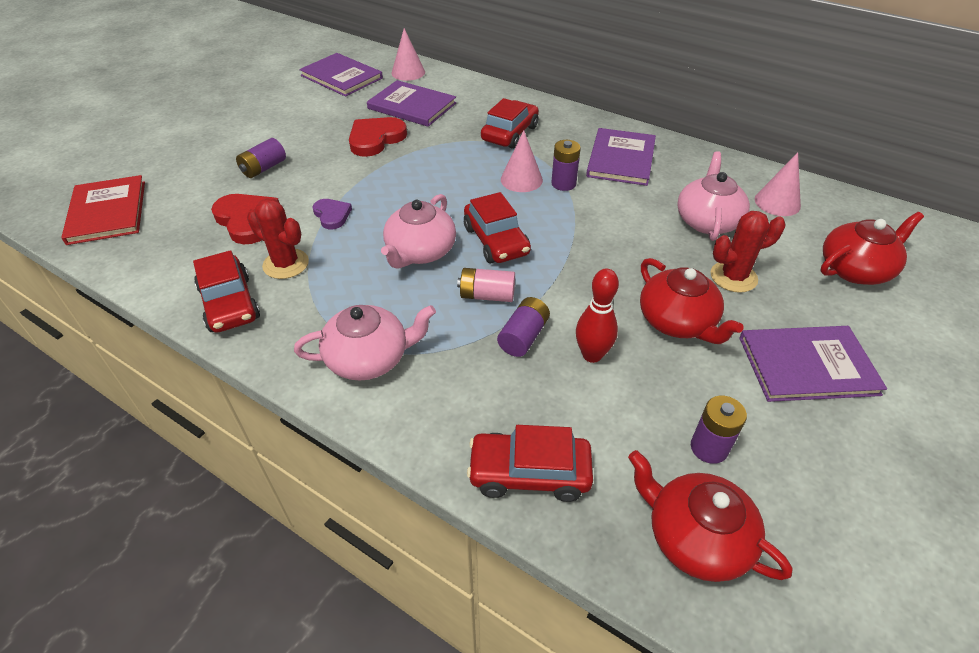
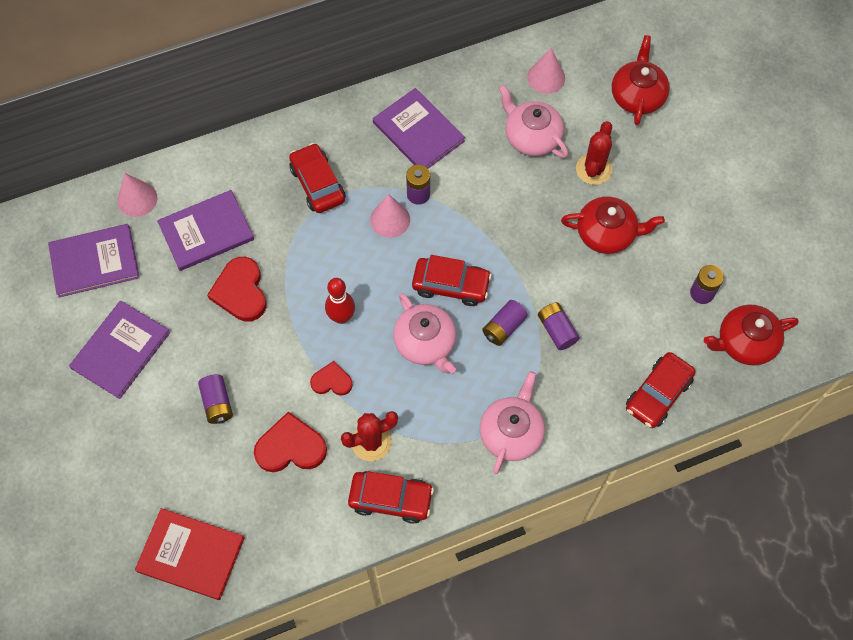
camera: 55 degrees left, 20 degrees up
(332, 215) = (332, 381): purple heart -> red heart
(487, 295) = (503, 327): pink battery -> purple battery
(592, 355) = (599, 302): red bowling pin -> red bowling pin (341, 317)
(807, 365) = (685, 195): purple book -> purple book (121, 350)

